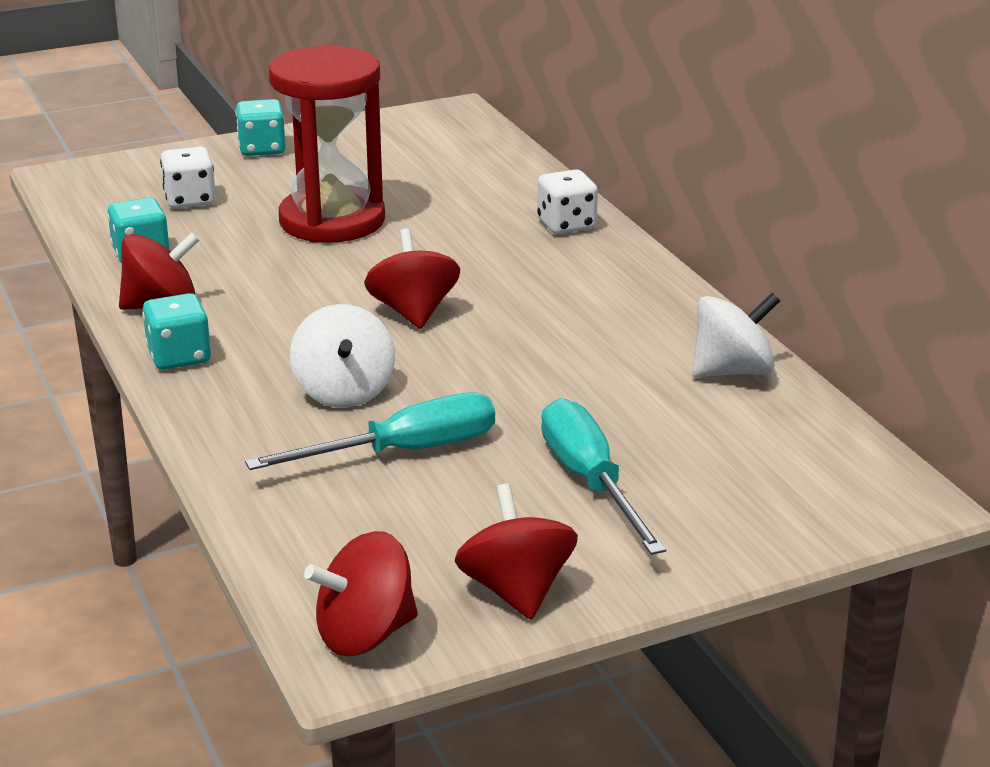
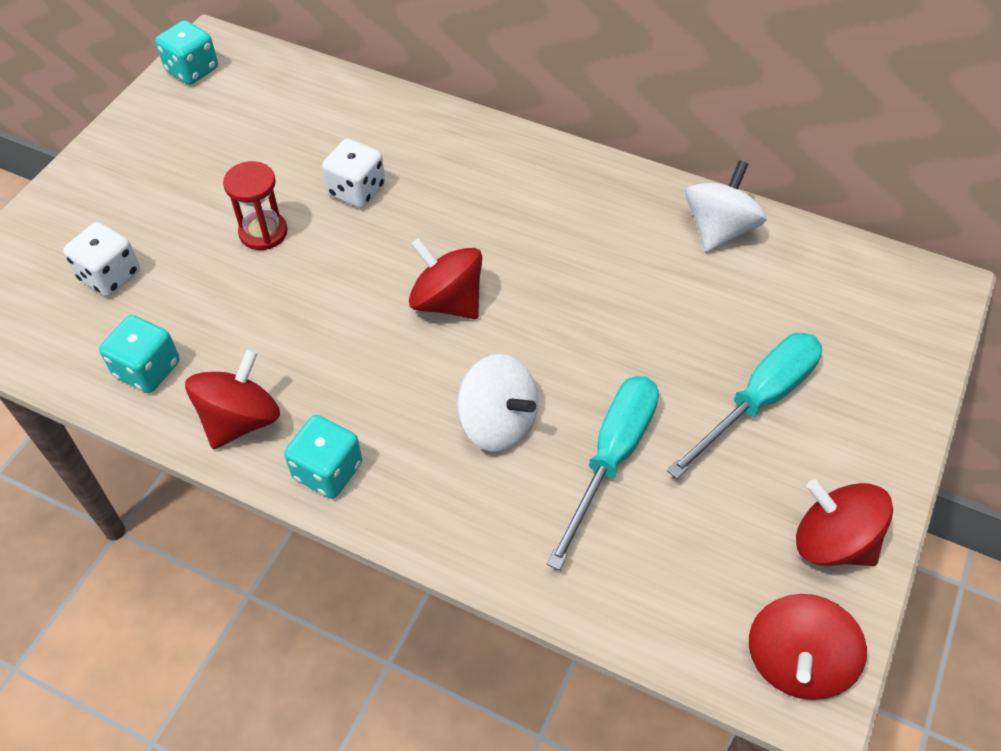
camera: 40 degrees left, 25 degrees up
(262, 149) = (99, 176): turquoise dice -> turquoise dice (192, 70)
(332, 220) = (263, 232): red hourglass -> red hourglass, size x0.47
(566, 225) = (446, 137): white dice -> white dice (356, 190)
(590, 482) = (758, 401): turquoise screwdriver -> turquoise screwdriver turned 105 degrees clockwise

